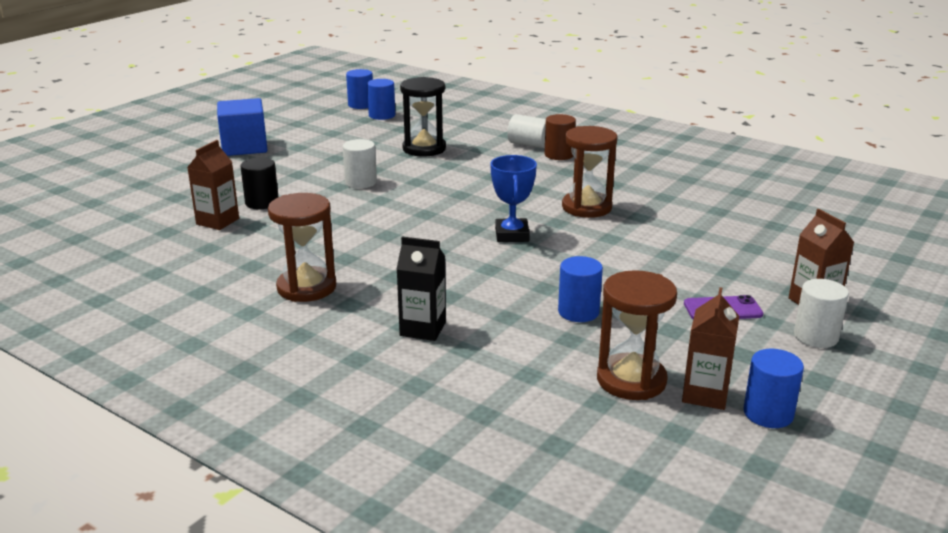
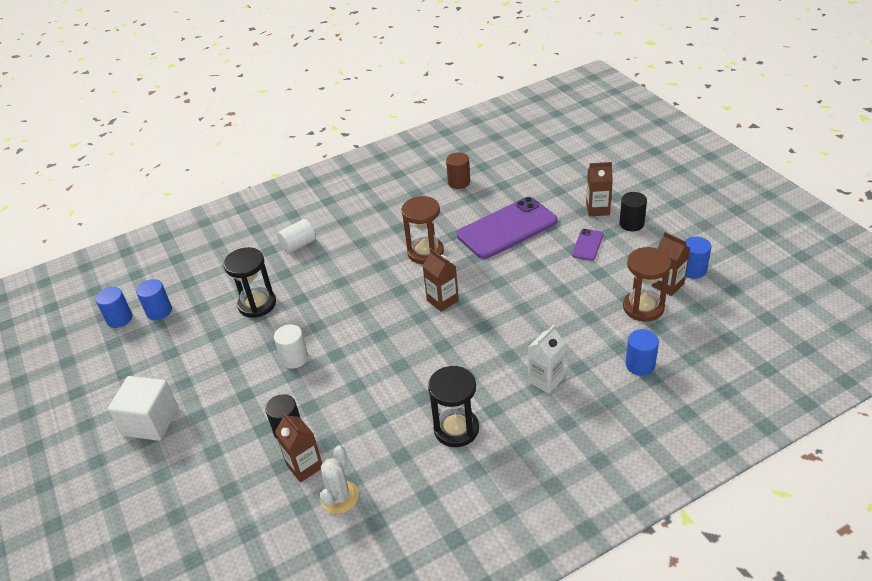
camera: 60 degrees left, 15 degrees up
(183, 247) = (339, 497): none -> white cactus
(244, 147) = (150, 421): blue cube -> white cube
(306, 287) = (456, 429): brown hourglass -> black hourglass
(423, 329) = (545, 380): black carton -> white carton
(512, 235) = (442, 300): blue trophy -> brown carton
(559, 155) = (330, 236): brown cylinder -> brown cylinder (459, 182)
(578, 312) = (561, 303): blue cylinder -> blue cylinder (640, 365)
(689, 246) = (507, 228): none -> purple phone
(816, 337) = (631, 224): white cylinder -> black cylinder

